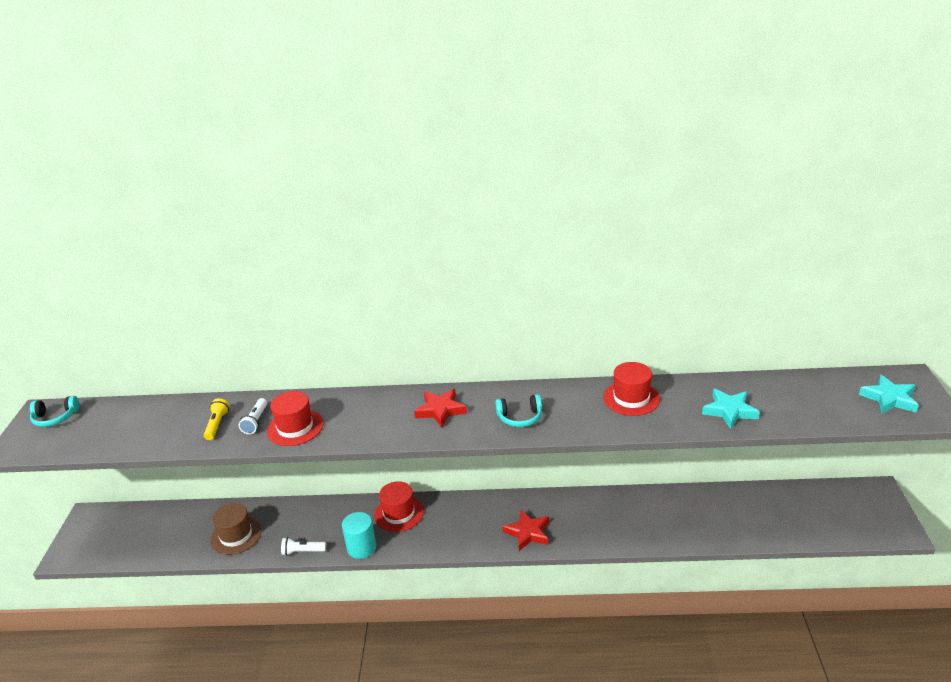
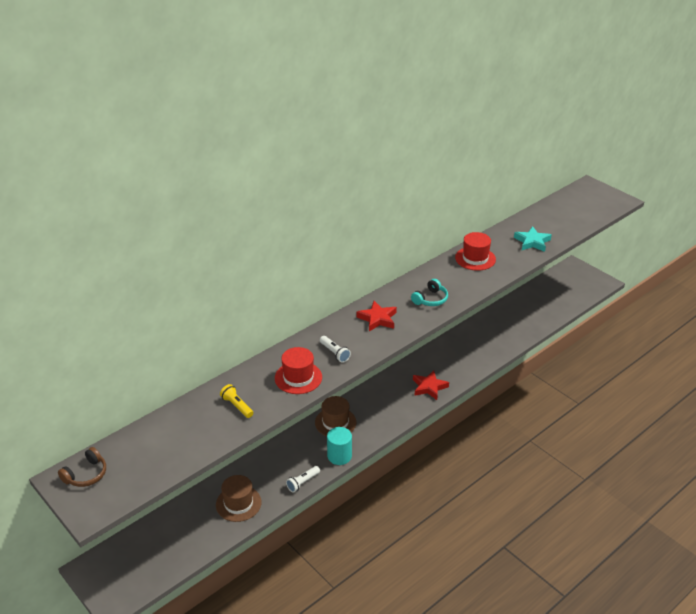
camera: 45 degrees left, 5 degrees up
(55, 418) = (86, 474): turquoise headphones -> brown headphones
(256, 421) = (263, 389): white flashlight -> white flashlight (334, 353)
(399, 513) = (335, 422): red hat -> brown hat
(889, 398) = (593, 201): turquoise star -> none

